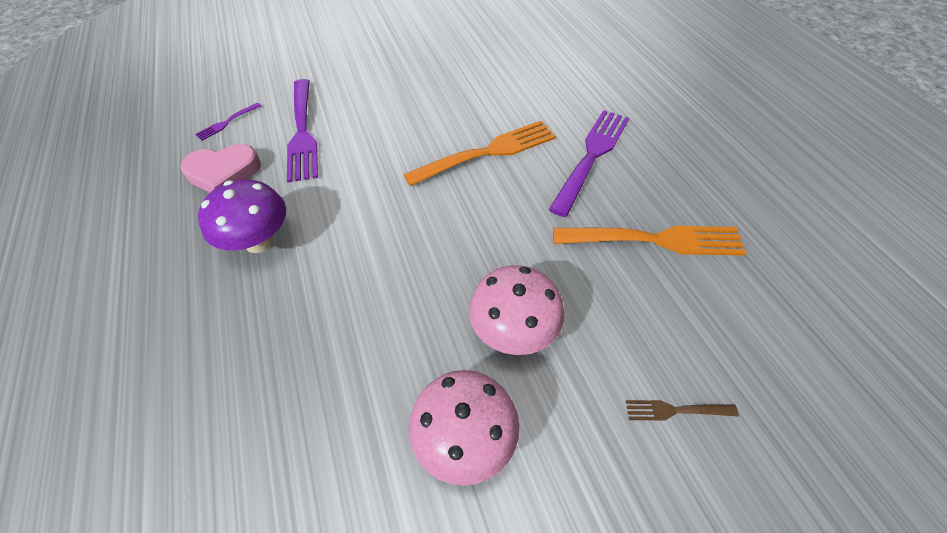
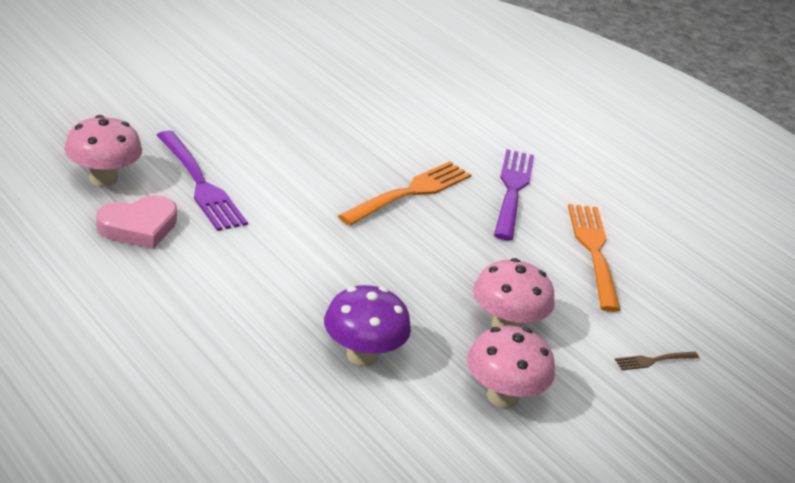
camera: 25 degrees left, 20 degrees down
(227, 122) = (103, 178): purple fork -> pink mushroom
(259, 241) = (224, 282): purple mushroom -> purple mushroom (362, 355)
(653, 240) = (594, 252): orange fork -> orange fork turned 75 degrees counterclockwise

